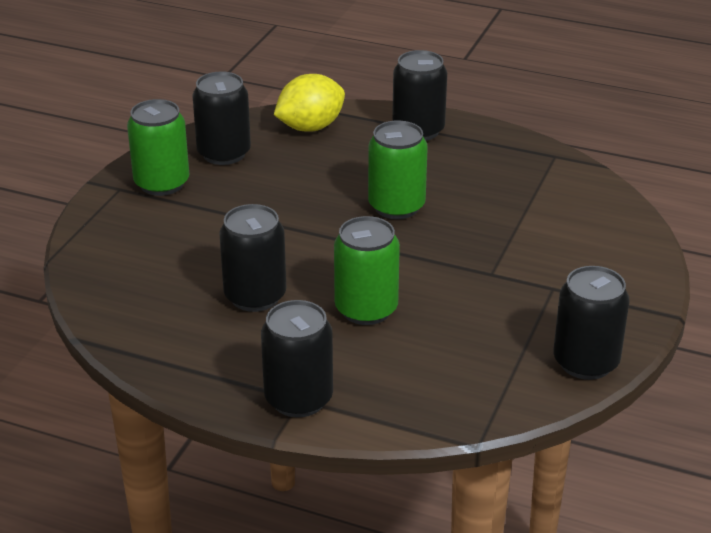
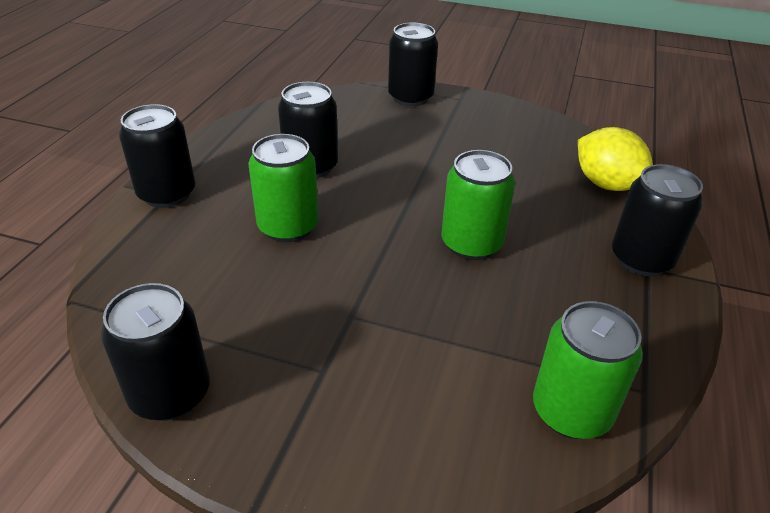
camera: 85 degrees right, 5 degrees up
(162, 183) = (473, 115): green can -> green can (571, 411)
(224, 153) = (533, 140): black can -> black can (410, 97)

